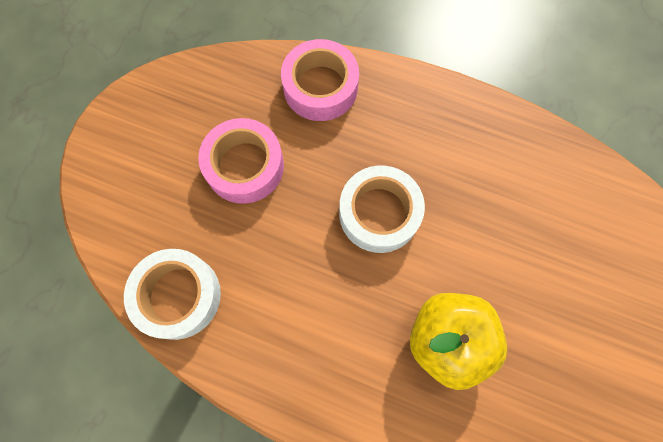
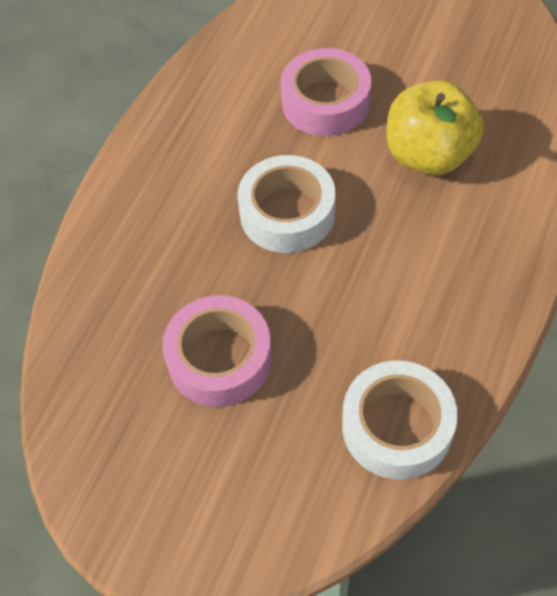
camera: 85 degrees left, 15 degrees down
(320, 87) = (113, 274): pink tape -> pink tape (325, 102)

